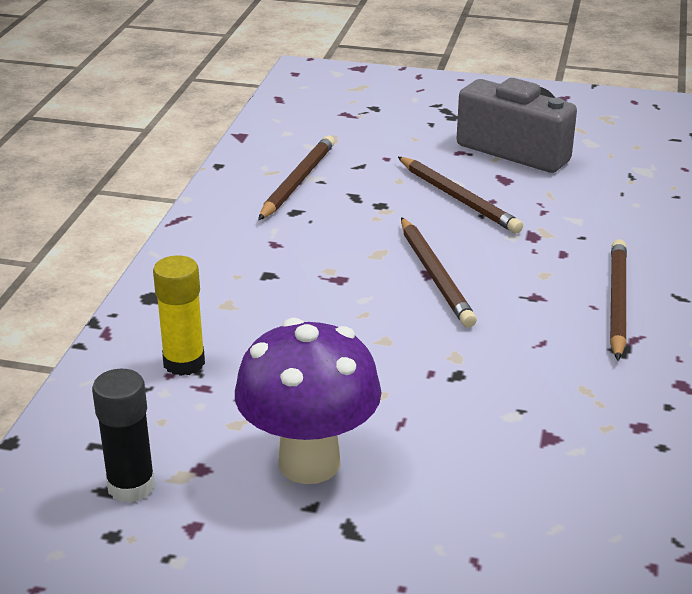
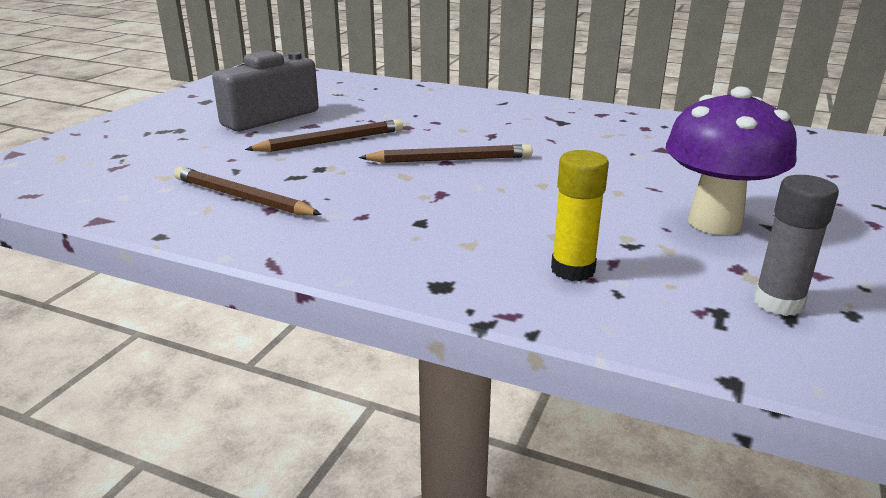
camera: 80 degrees left, 5 degrees down
(131, 486) = (778, 302): black glue stick -> grey glue stick
(617, 301) = (505, 116): brown pencil -> none

